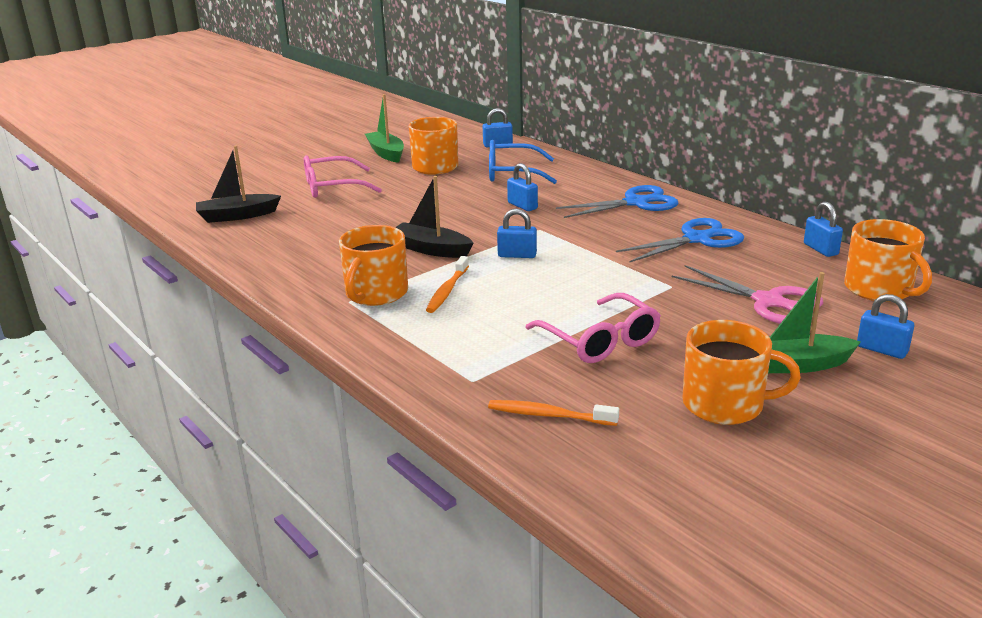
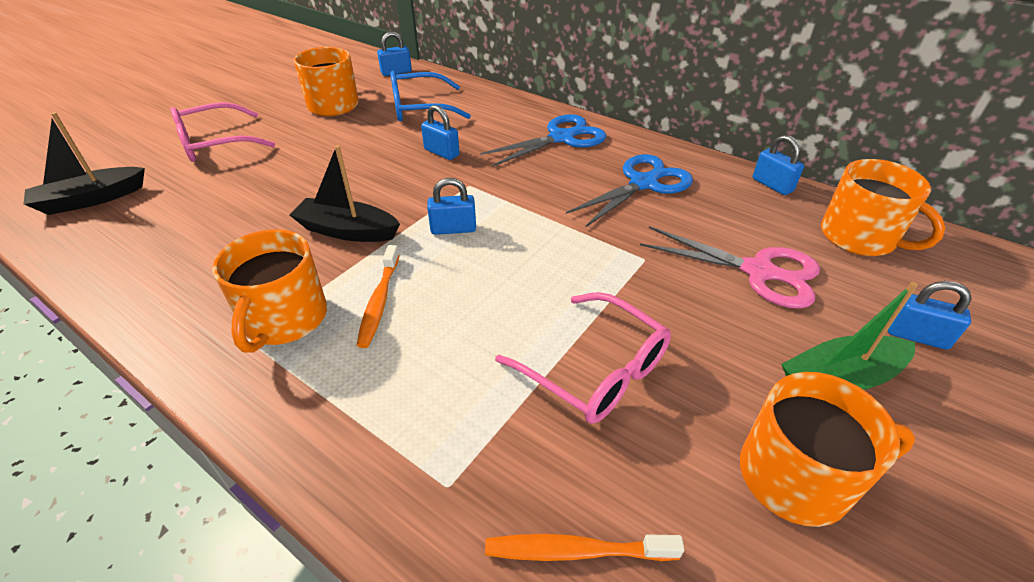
camera: 15 degrees left, 15 degrees up
(386, 153) = (275, 91): green boat -> none

